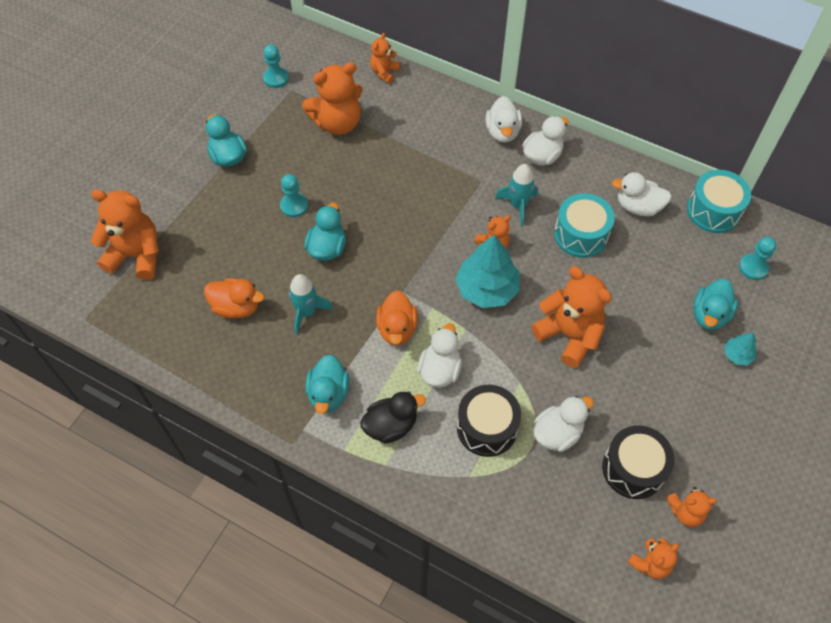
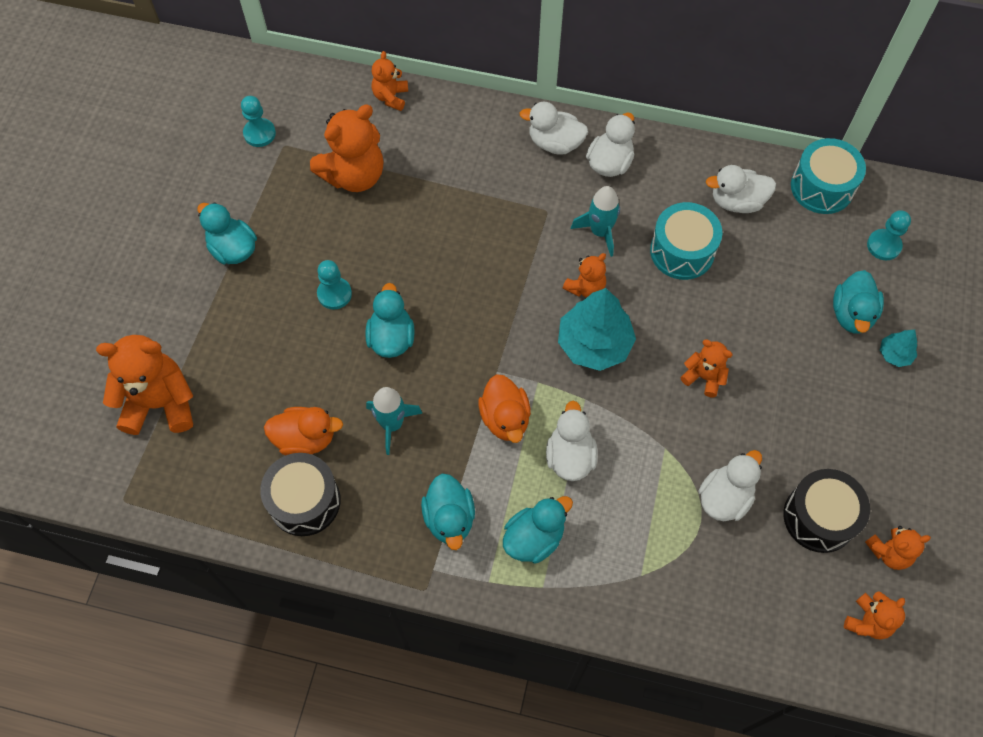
camera: 15 degrees left, 5 degrees up
(391, 426) = (534, 538): black duck -> turquoise duck
(487, 427) = (644, 512): black drum -> black drum (304, 501)
(502, 132) = (555, 143): white duck -> white duck turned 120 degrees clockwise
(569, 335) = (704, 377): orange teddy bear -> orange teddy bear, size x0.54

